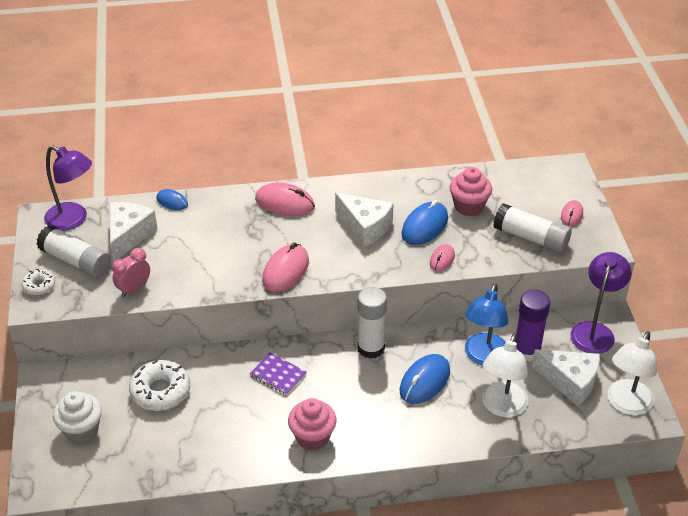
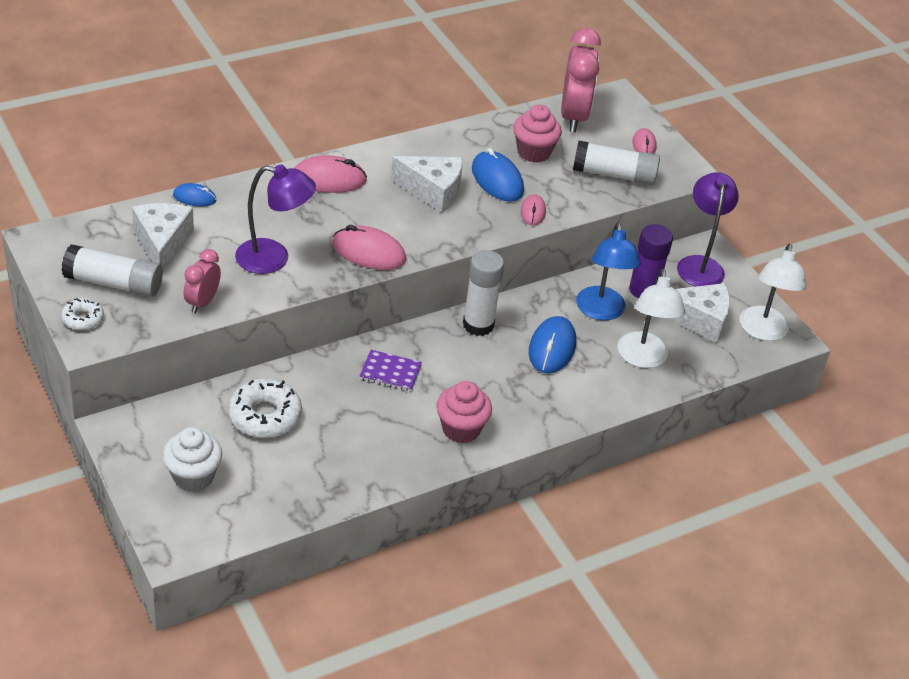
camera: 25 degrees left, 0 degrees up
(73, 220) = (83, 237): purple lamp -> purple lamp (273, 258)
(285, 271) = (368, 252): pink mouse -> pink mouse turned 75 degrees counterclockwise
(424, 226) = (497, 180): blue mouse -> blue mouse turned 45 degrees counterclockwise
(519, 180) = (573, 117): none -> pink clock

